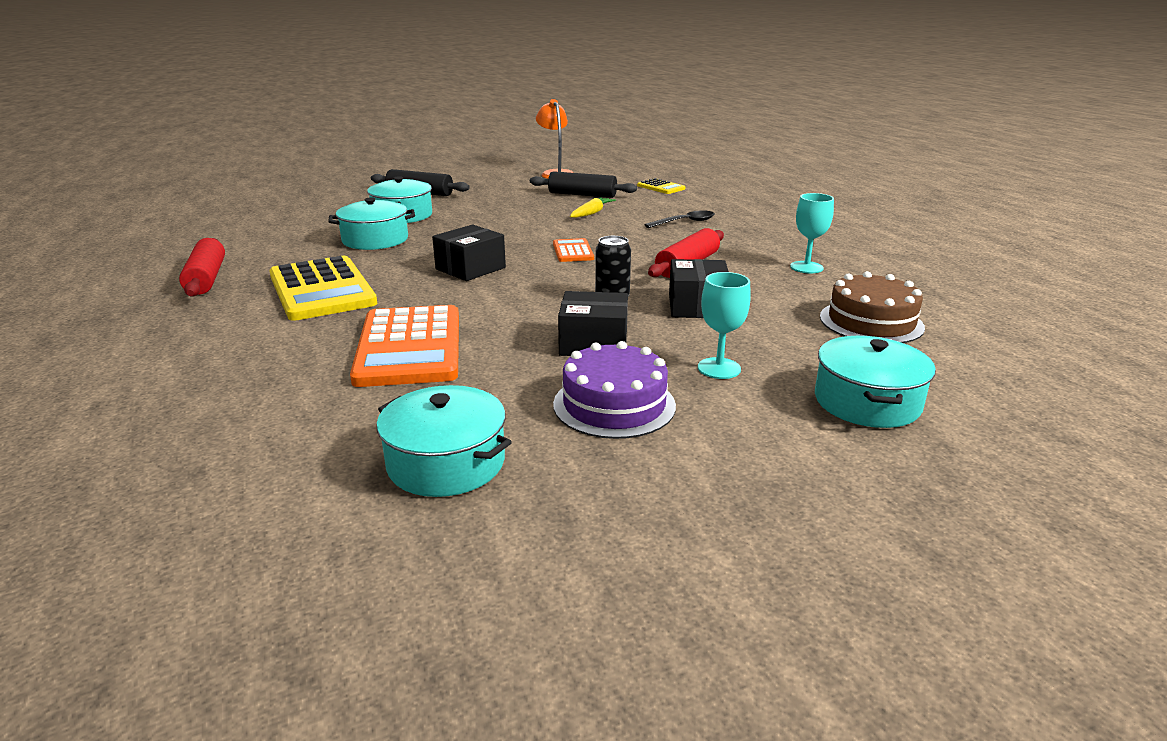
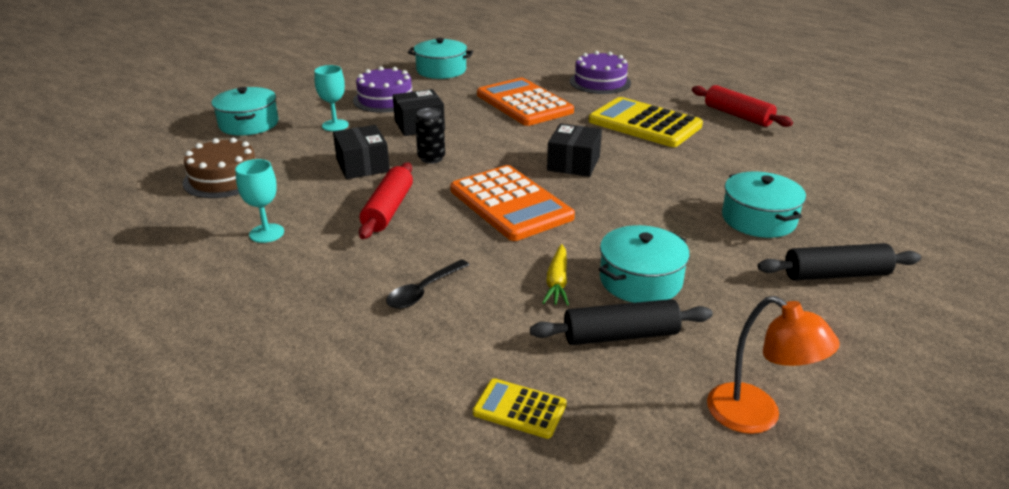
camera: 155 degrees right, 5 degrees up
(236, 360) = (600, 82): none -> purple cake
(375, 240) = (708, 177): turquoise pot -> turquoise pot (640, 280)
(573, 251) = (510, 204): orange calculator -> orange calculator, size x2.07

